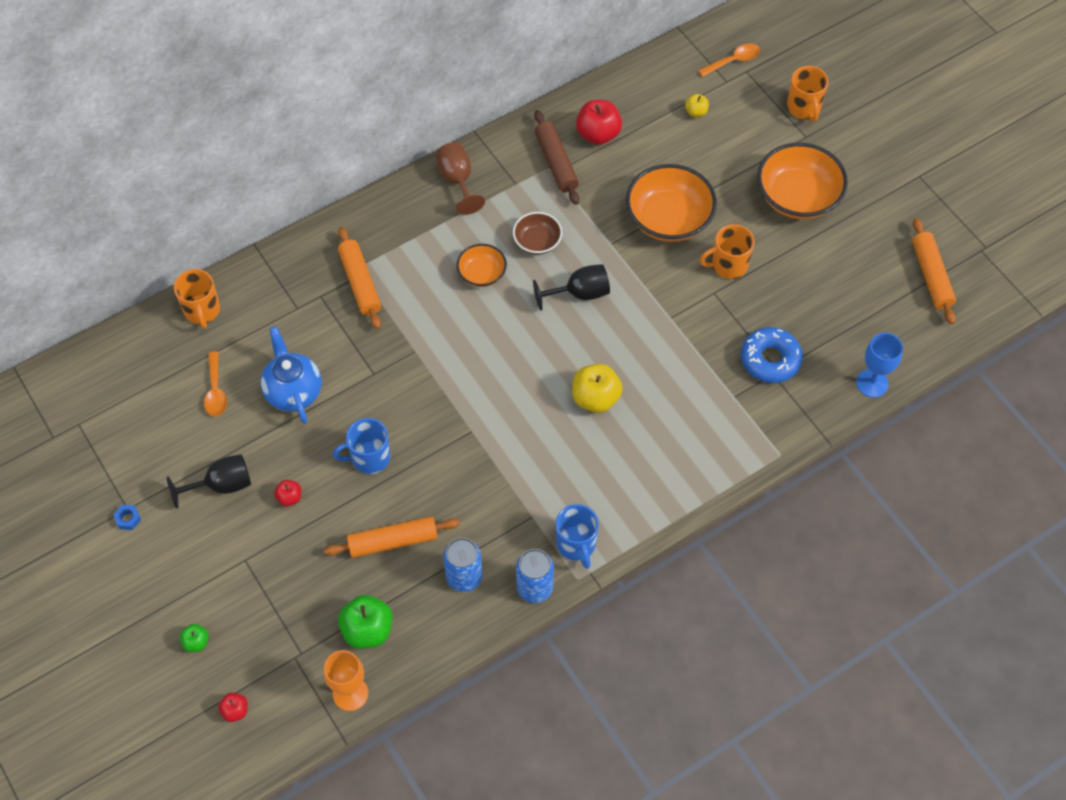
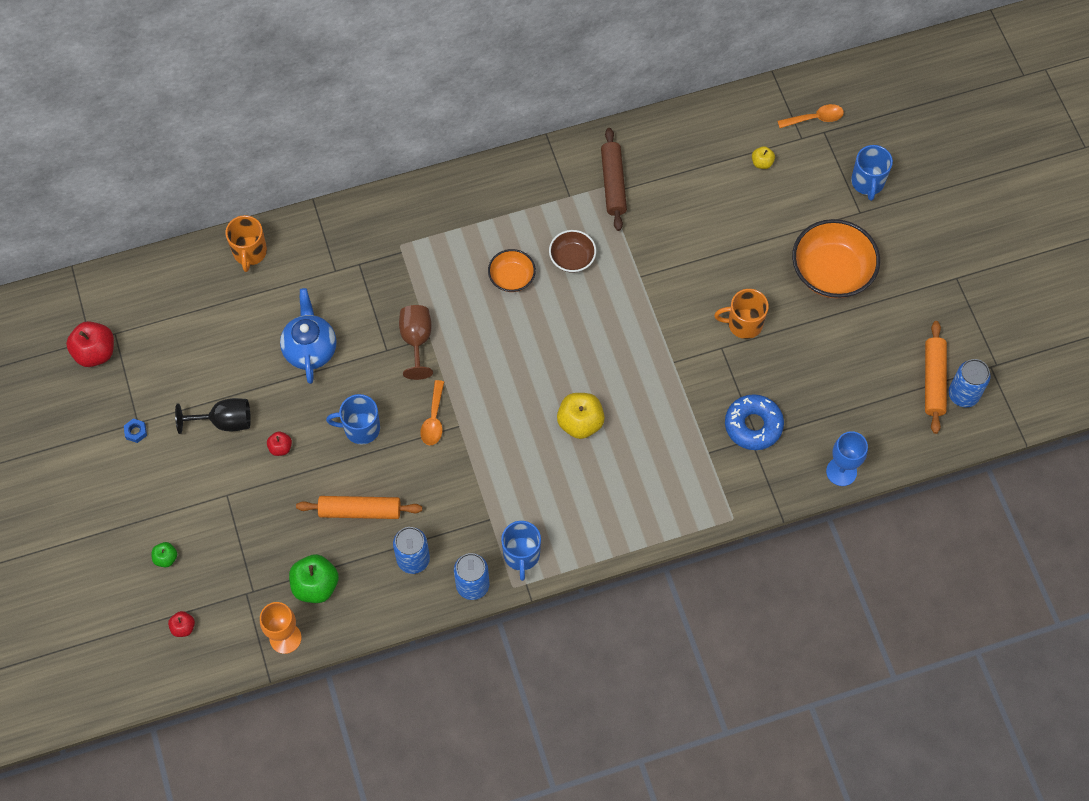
camera: 15 degrees right, 5 degrees up
(216, 391) = (242, 332): orange spoon -> orange spoon (434, 419)
(360, 283) = (398, 260): orange rolling pin -> none
(457, 180) = (516, 180): brown goblet -> brown goblet (416, 341)
(579, 294) = (596, 318): black goblet -> none
(598, 134) = (661, 164): red apple -> red apple (95, 352)
(668, 219) = (702, 265): orange bowl -> none
(804, 108) = (867, 182): orange mug -> blue mug
(964, 282) = (963, 394): none -> blue can

